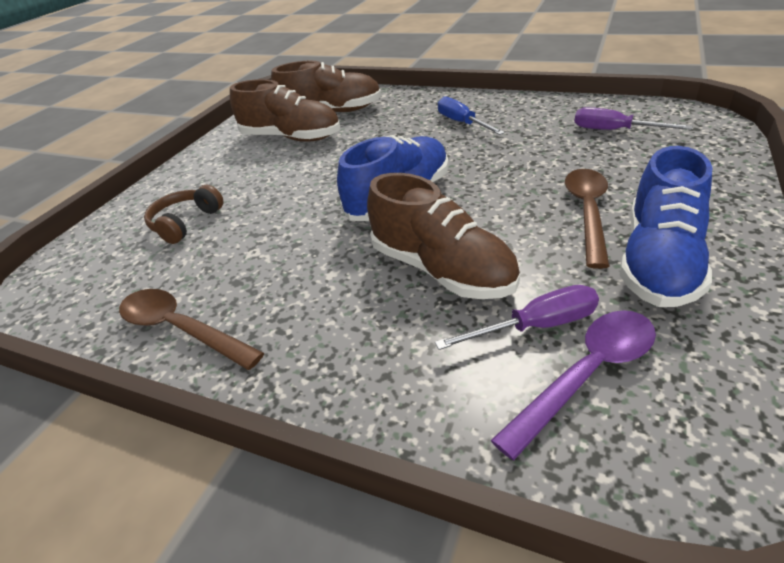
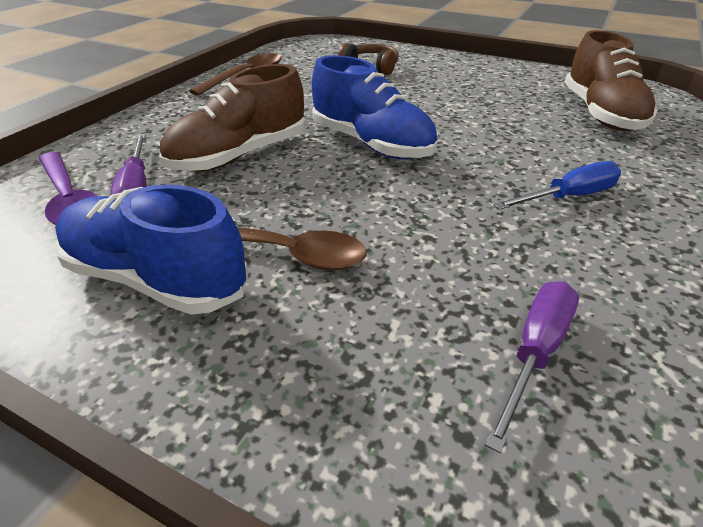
camera: 90 degrees right, 0 degrees up
(291, 138) = (525, 95): brown shoe -> none

